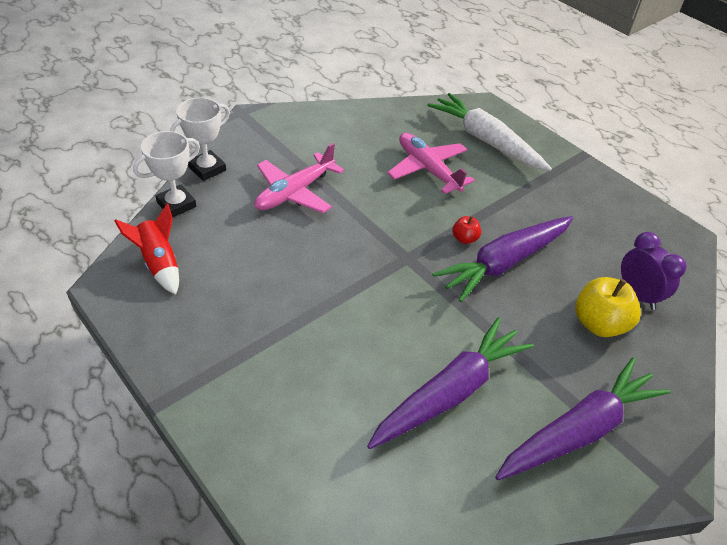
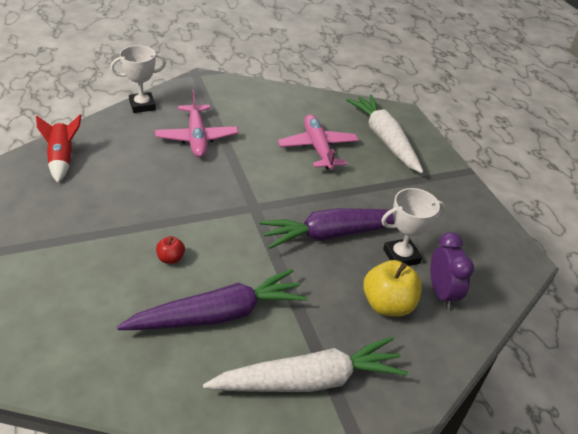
camera: 20 degrees right, 5 degrees down
(176, 204) = (103, 124): white trophy -> white trophy (401, 256)
(295, 192) = (197, 138): pink plane -> pink plane turned 75 degrees counterclockwise
(464, 239) = (313, 206): red apple -> red apple (171, 258)
(579, 430) = (309, 380): purple carrot -> white carrot

